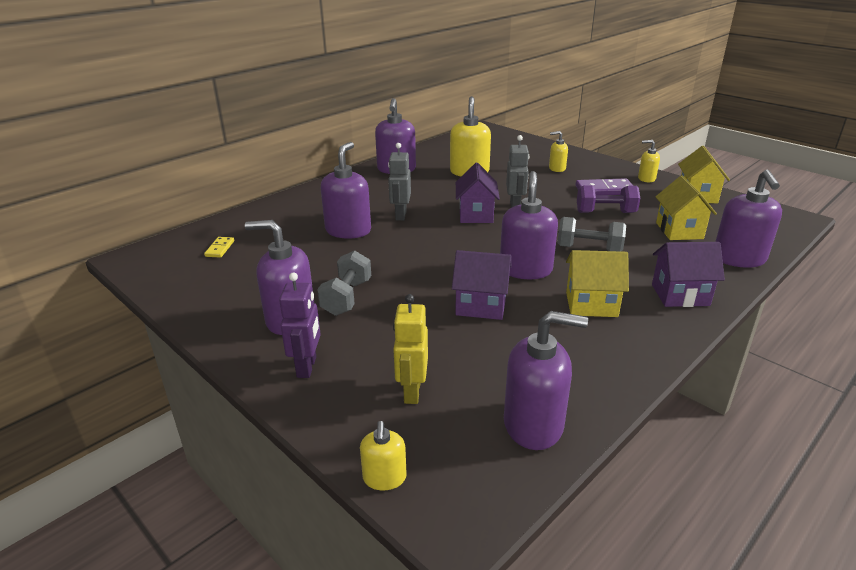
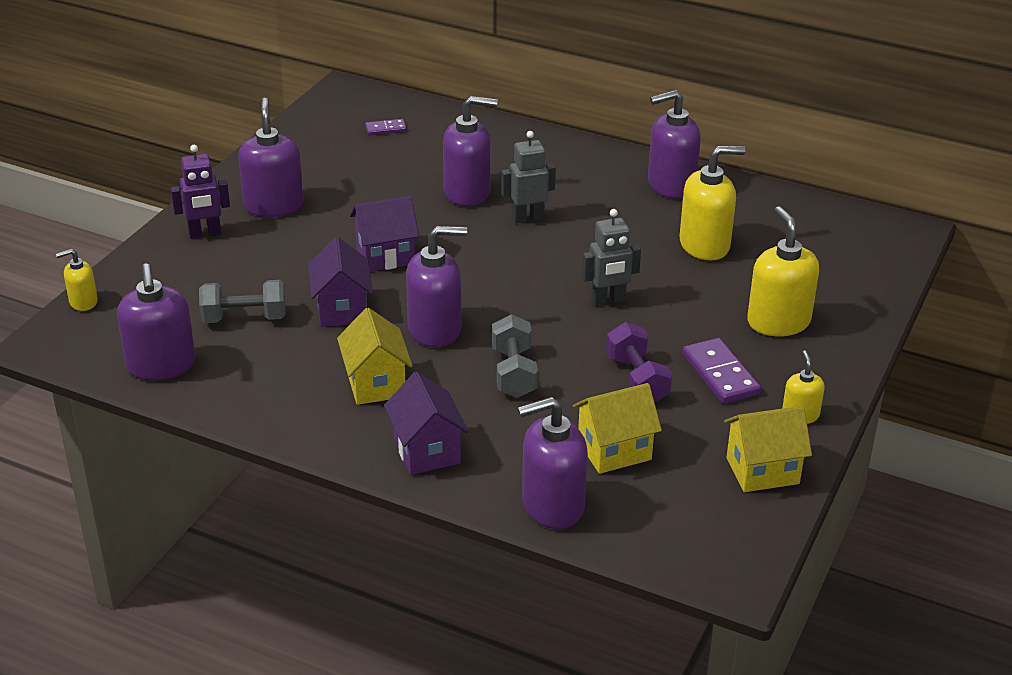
camera: 70 degrees right, 5 degrees up
(220, 248) = (385, 129): yellow domino -> purple domino
(347, 297) = (324, 226): grey dumbbell -> grey dumbbell (244, 318)
(411, 392) = (187, 294): yellow robot -> none
(476, 215) = (563, 273): purple house -> purple house (385, 256)
(557, 168) = (778, 322): yellow soap dispenser -> yellow soap dispenser, size x1.86

